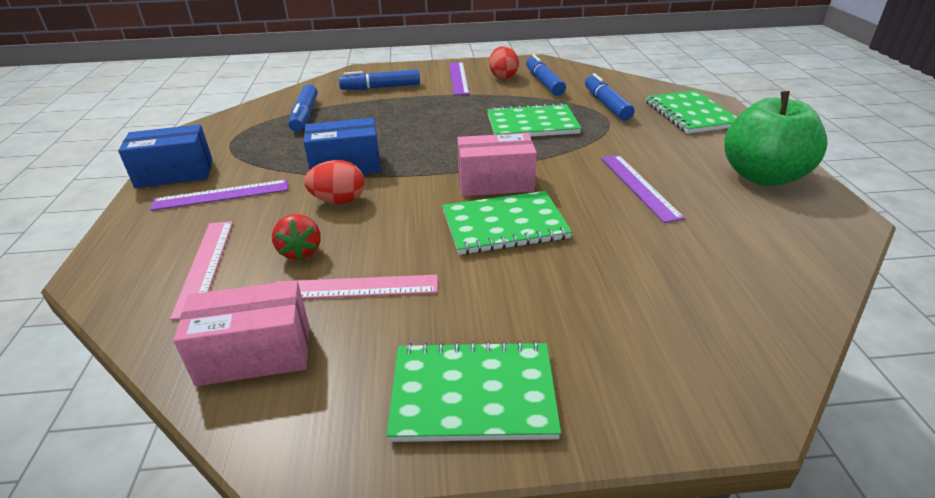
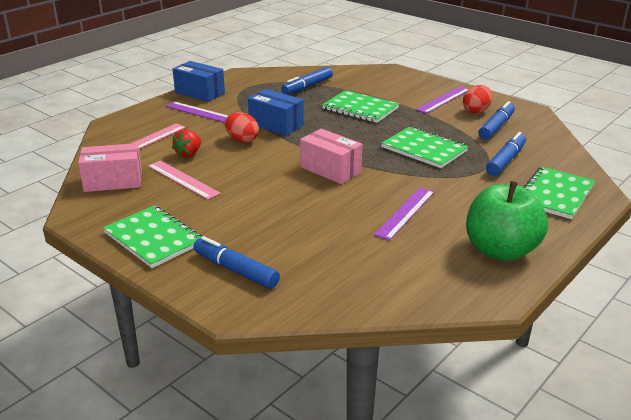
camera: 45 degrees right, 5 degrees down
(255, 354) = (113, 181): pink box -> pink box turned 45 degrees counterclockwise
(381, 88) = (380, 87): blue marker -> blue marker (235, 270)
(504, 225) = (292, 190): green notebook -> green notebook (360, 108)

